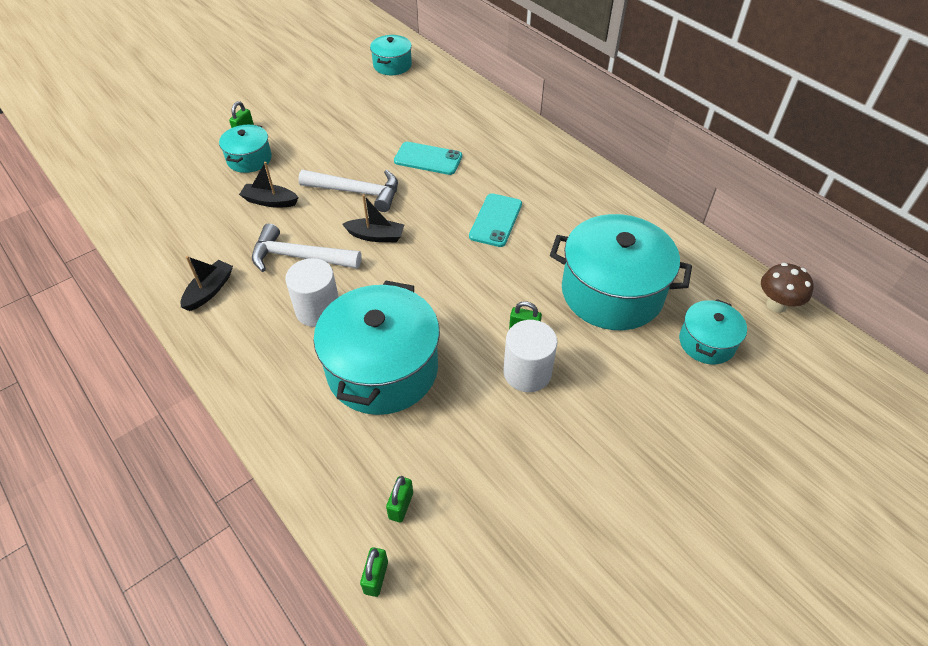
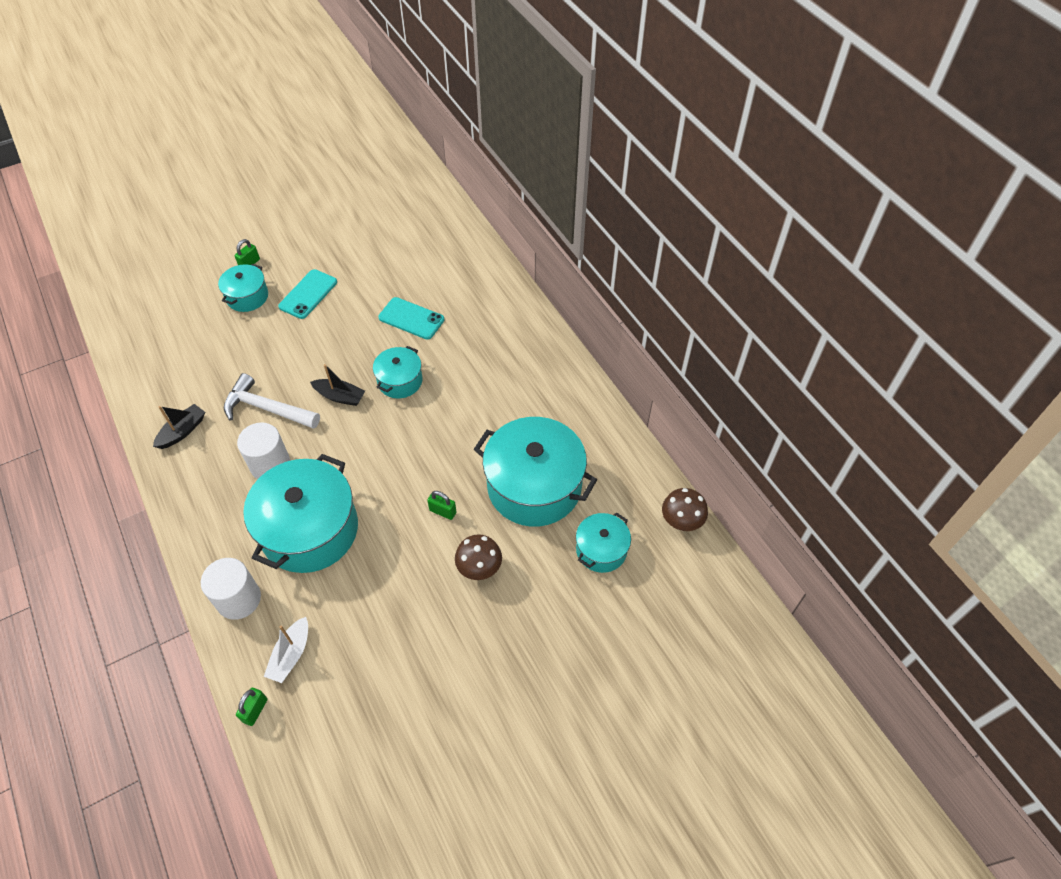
camera: 10 degrees right, 5 degrees up
(270, 201) = (255, 346): black boat -> none
(356, 192) = (335, 346): white hammer -> none
(392, 65) = (408, 203): turquoise pot -> turquoise pot (400, 381)
(401, 505) = (291, 655): green padlock -> white boat
(496, 220) = (453, 395): turquoise phone -> turquoise phone (308, 294)
(527, 372) = (432, 553): white cylinder -> white cylinder (238, 599)
(585, 380) = (479, 569): none -> brown mushroom

